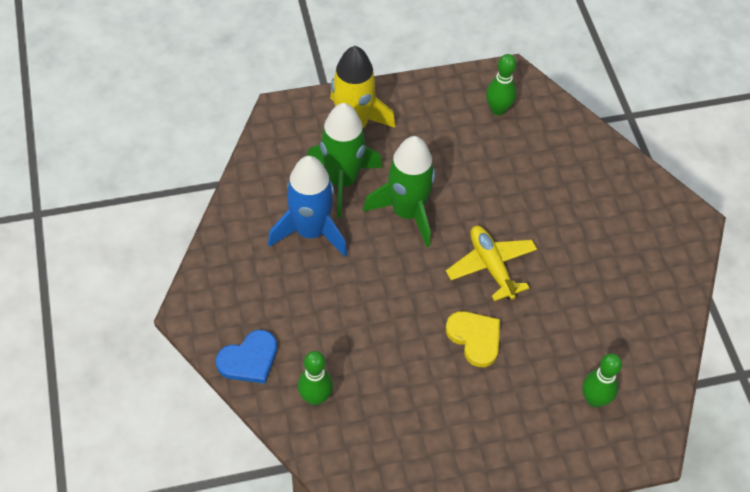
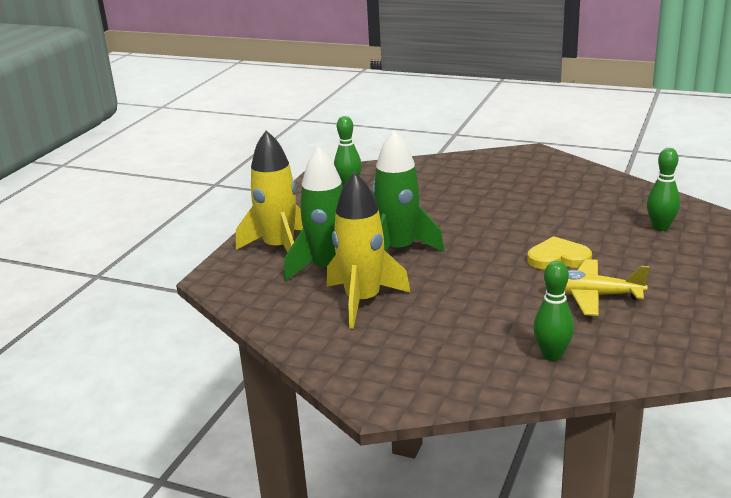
camera: 50 degrees left, 30 degrees down
(249, 359) = (472, 381): blue heart -> none
(310, 231) = (363, 301): blue rocket -> yellow rocket
(491, 266) = (494, 231): yellow plane -> yellow plane (592, 296)

